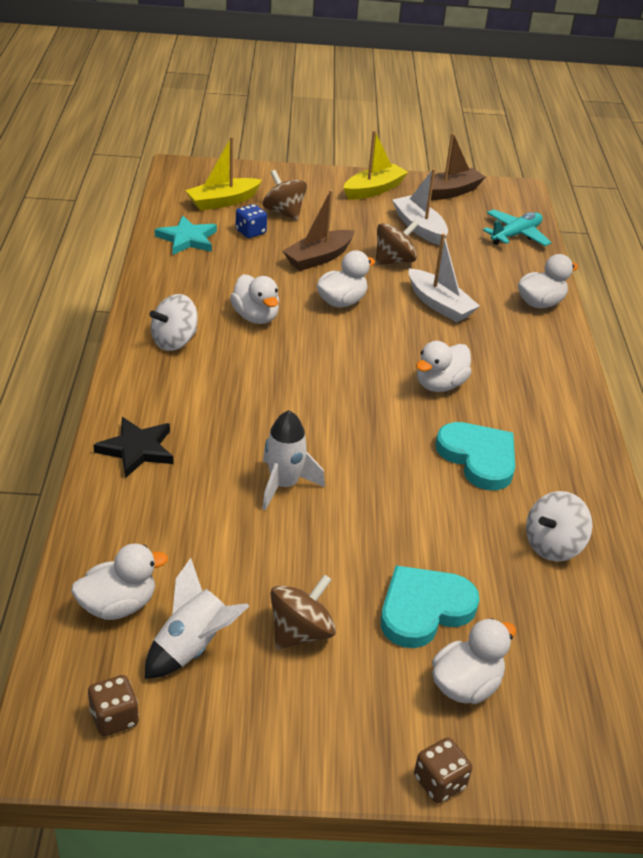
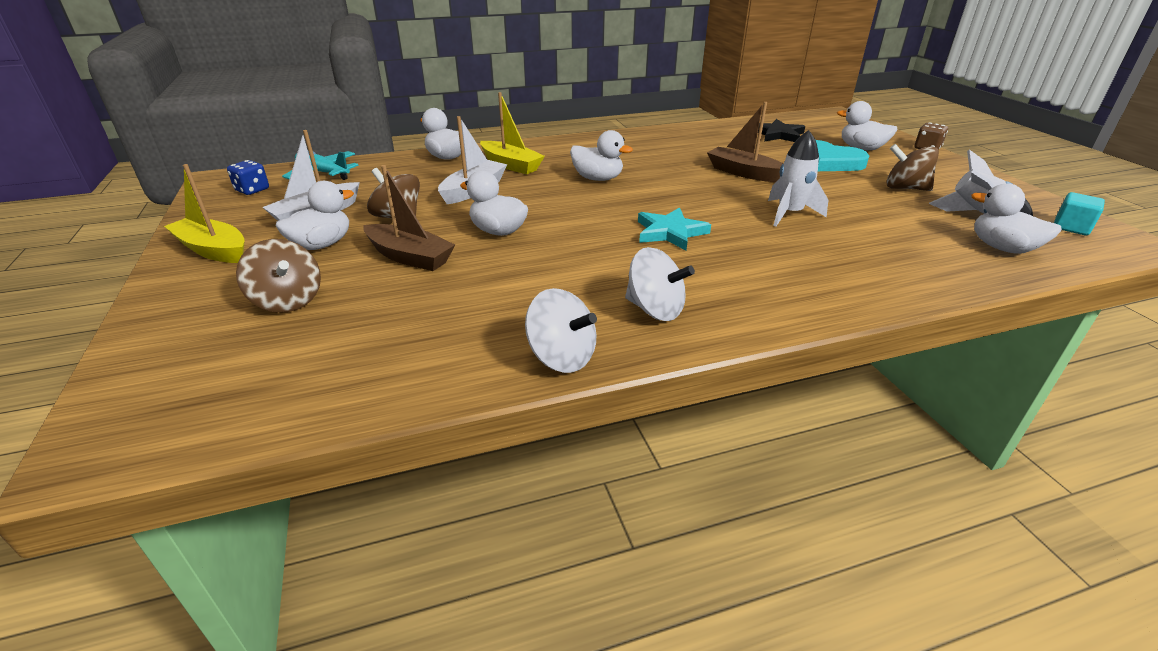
camera: 105 degrees left, 5 degrees down
(114, 718) = (1071, 227): brown dice -> turquoise cube
(137, 449) = (846, 285): black star -> black star (778, 134)
(187, 239) = (393, 365): turquoise star -> turquoise star (670, 232)
(223, 201) = (253, 361): yellow boat -> yellow boat (511, 165)
(250, 232) = (355, 315): blue dice -> blue dice (252, 190)
(256, 317) = (563, 270): white duck -> white duck (322, 244)
(284, 212) = (288, 300): brown spinning top -> brown spinning top turned 75 degrees counterclockwise
(449, 192) = (222, 208): brown boat -> brown boat (744, 173)
(478, 458) = (671, 160): turquoise heart -> none
(553, 545) = (726, 139): white spinning top -> white spinning top (562, 357)

